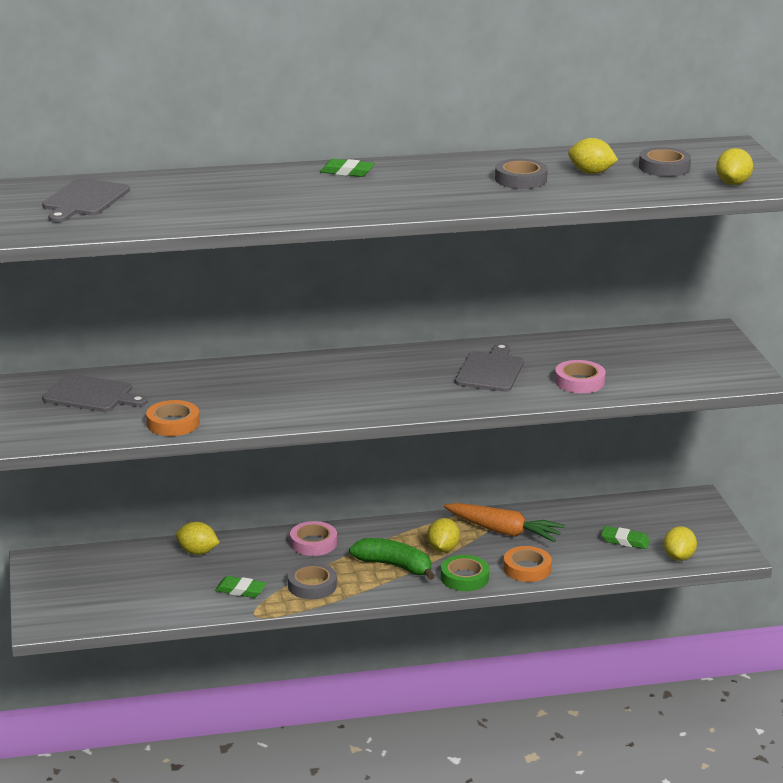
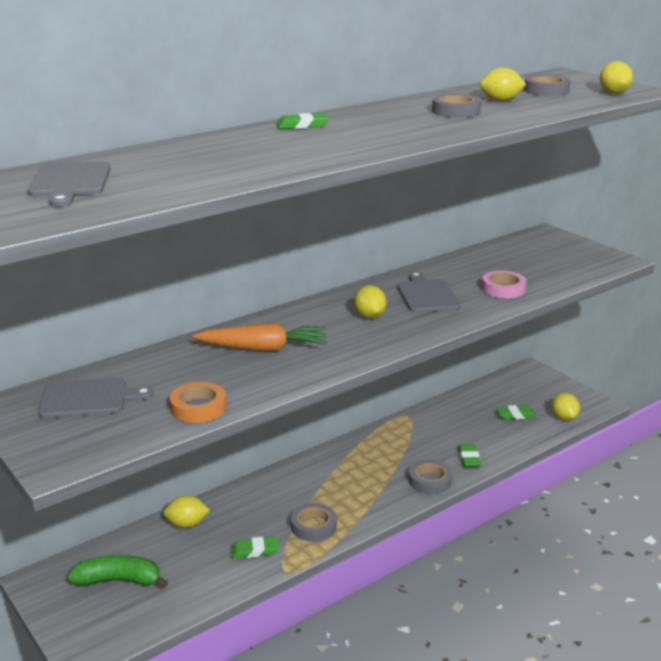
camera: 25 degrees left, 0 degrees up
(313, 543) = (282, 485): pink tape -> none
(394, 566) = (366, 487): green banana -> green banana (119, 580)
(443, 549) = (391, 460): yellow lemon -> yellow lemon (369, 316)
(464, 577) = (429, 480): green tape -> grey tape
(503, 531) = (423, 432): orange carrot -> orange carrot (263, 348)
(527, 568) = (469, 458): orange tape -> green eraser

